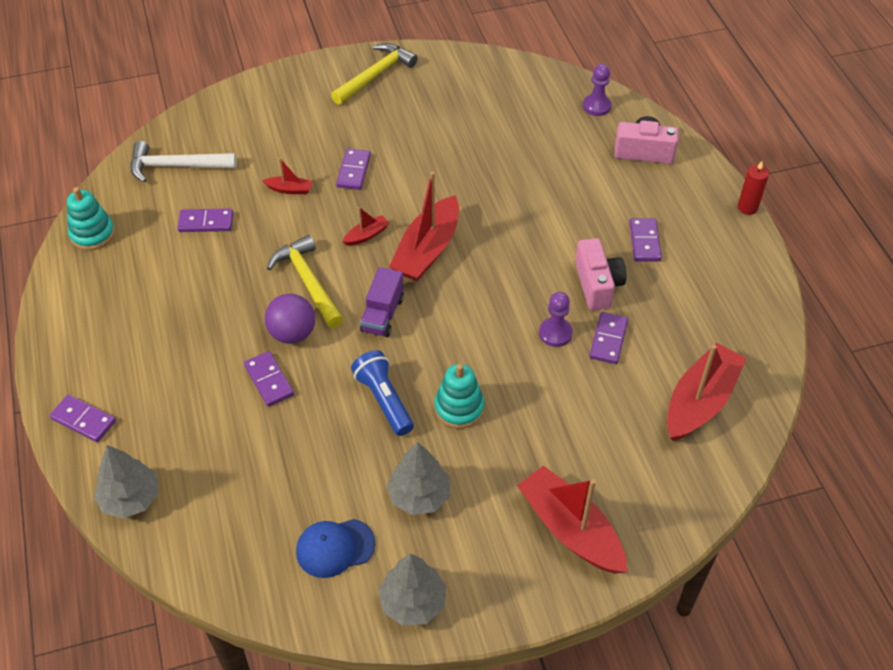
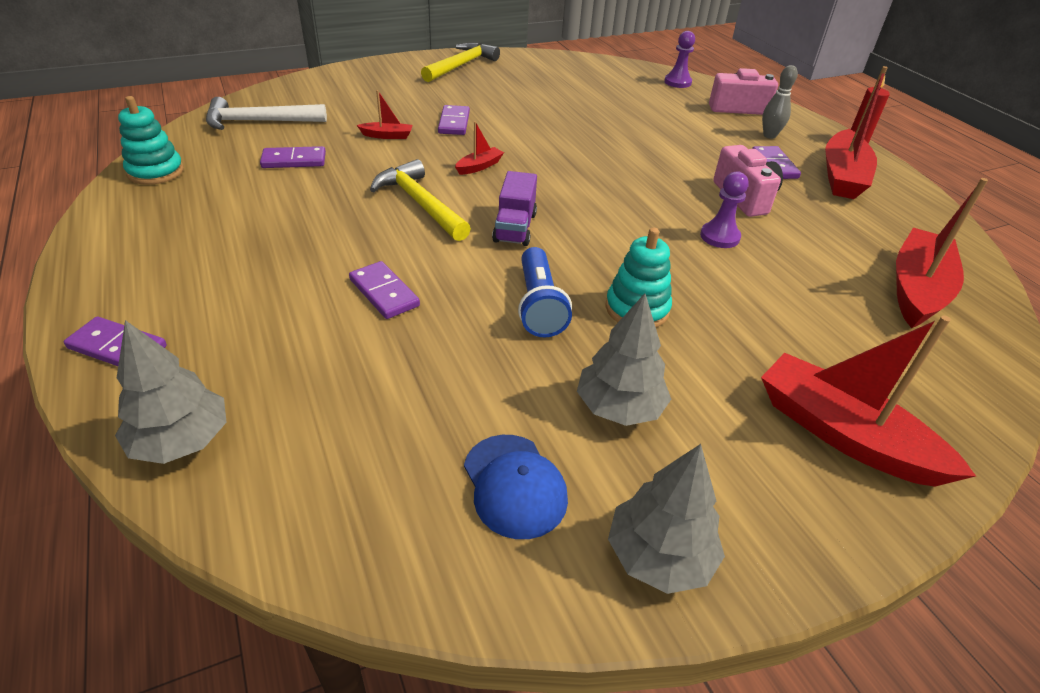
camera: 10 degrees left, 10 degrees down
(292, 333) = (408, 248): purple ball -> none
(335, 548) = (514, 485): blue cap -> blue cap turned 90 degrees counterclockwise
(384, 400) = (539, 305): blue flashlight -> blue flashlight turned 150 degrees counterclockwise
(427, 250) = (550, 176): red boat -> red boat (842, 176)
(608, 339) = (781, 240): purple domino -> none
(659, 197) = (769, 135): none -> grey bowling pin

